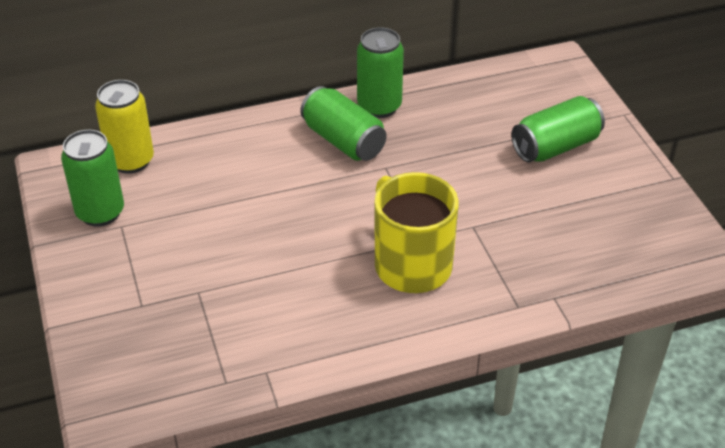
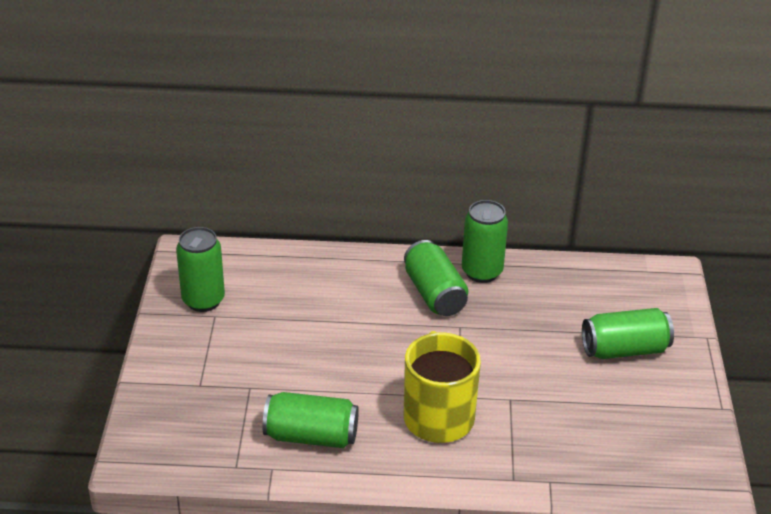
camera: 20 degrees right, 5 degrees down
(131, 161) = (248, 264): yellow can -> none
(291, 324) = (311, 436): none -> green can

